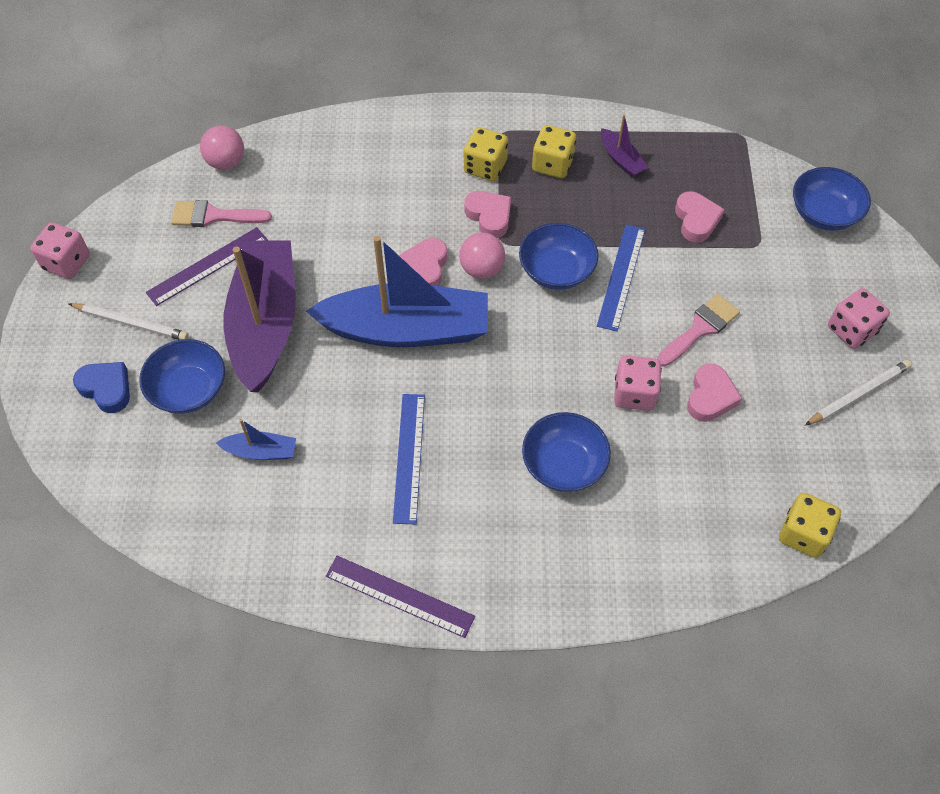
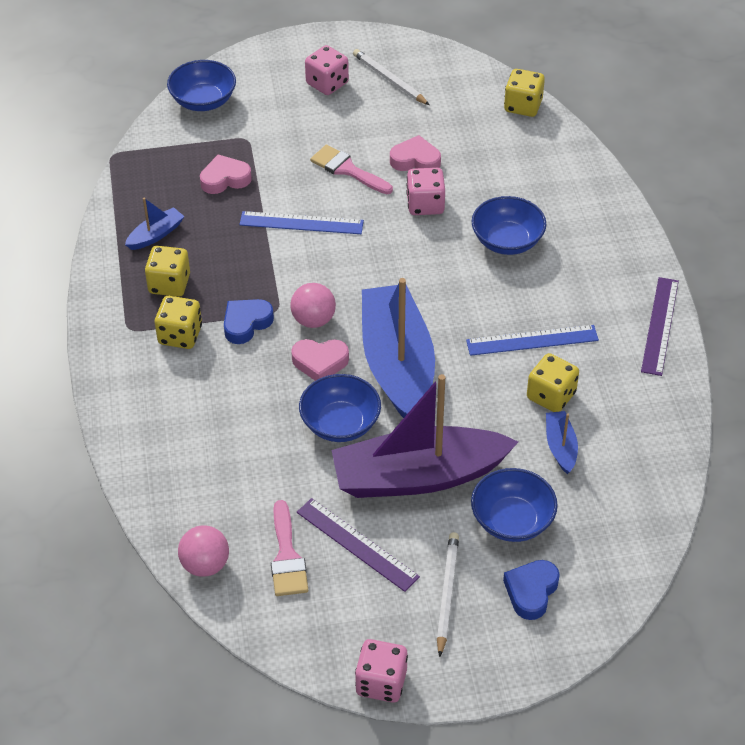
camera: 100 degrees left, 10 degrees down
(328, 458) = (551, 396): none -> yellow dice
(489, 216) = (246, 323): pink heart -> blue heart
(556, 271) = (304, 267): blue bowl -> blue bowl (340, 423)
(621, 159) = (156, 235): purple boat -> blue boat

